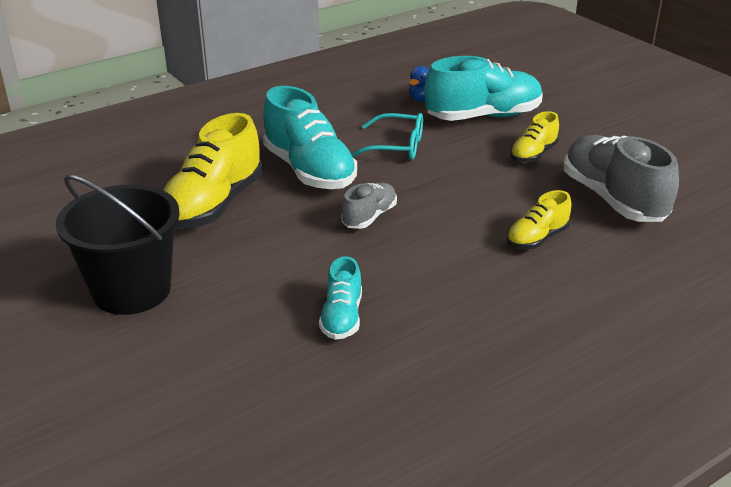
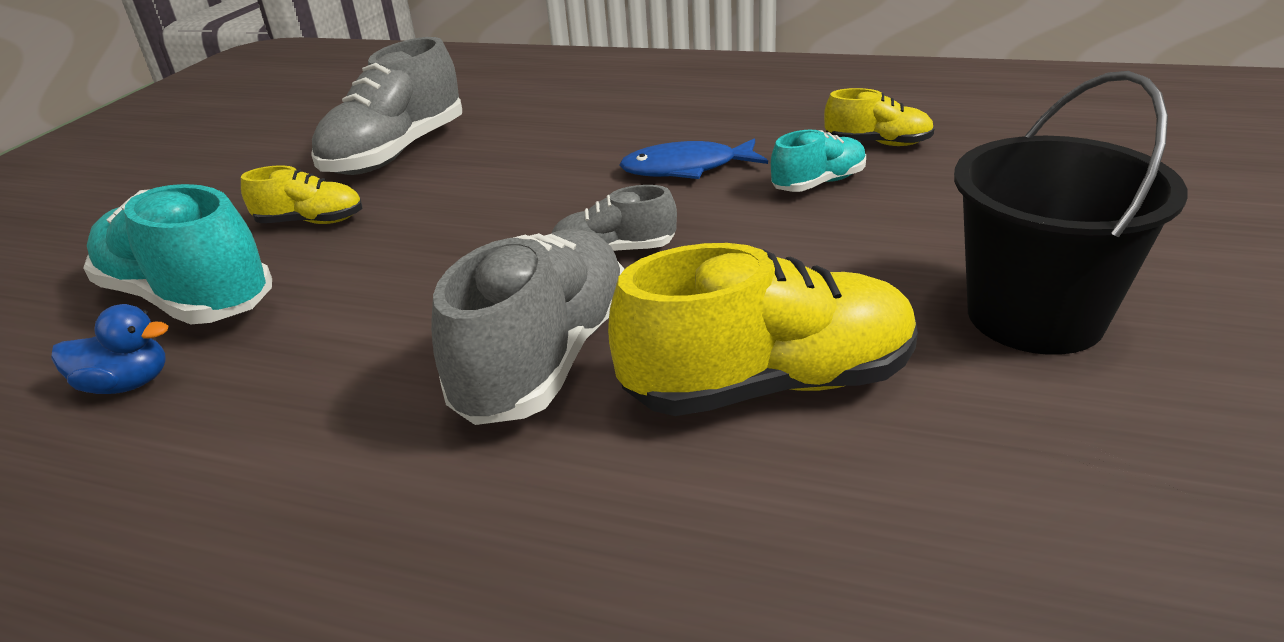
camera: 125 degrees left, 0 degrees up
(309, 171) = (545, 358): turquoise shoe -> grey shoe
(396, 147) = (375, 323): turquoise glasses -> none
(437, 283) = (686, 168): none -> blue fish
(537, 238) = (531, 158): yellow shoe -> yellow shoe (877, 143)

